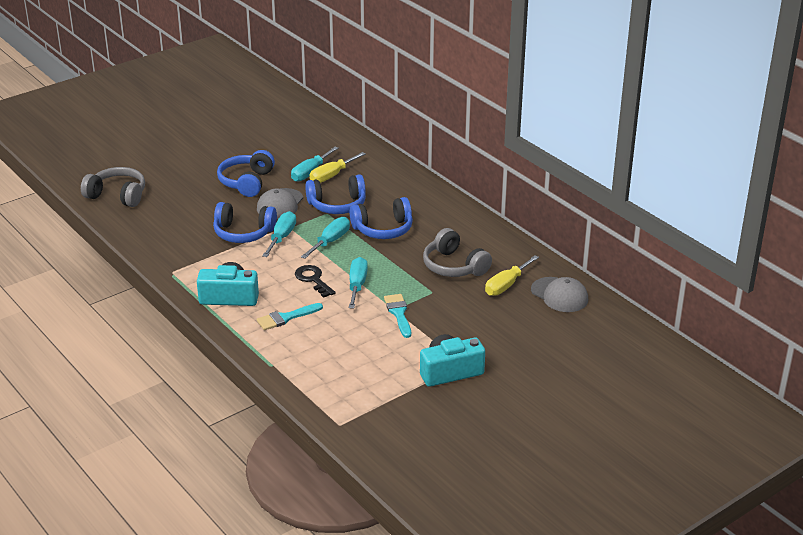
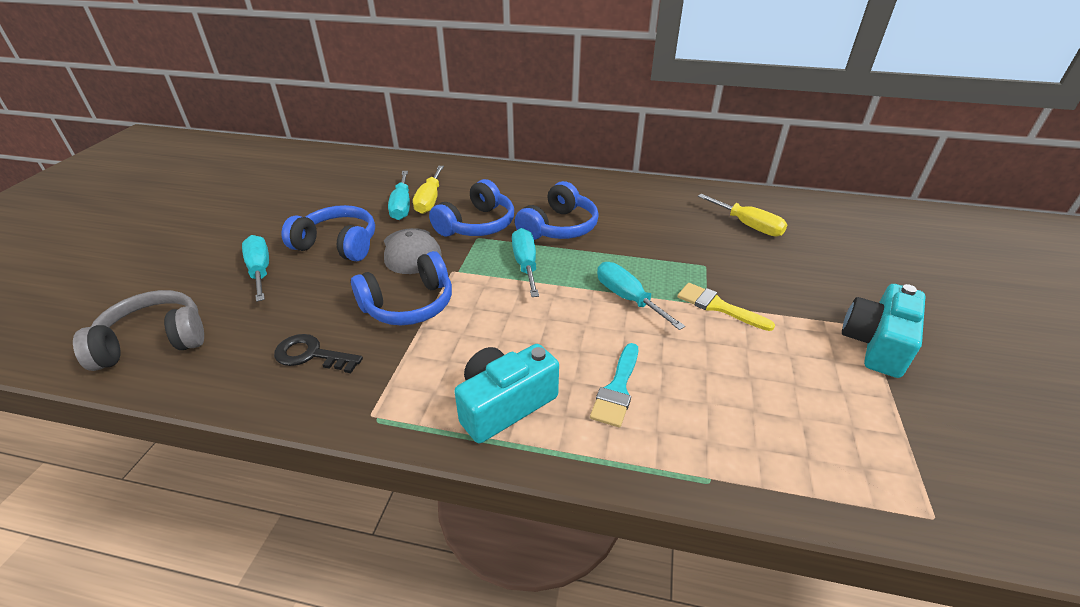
camera: 40 degrees left, 5 degrees up
(247, 182) = (338, 245): blue headphones -> blue headphones turned 135 degrees clockwise
(282, 237) = (464, 287): turquoise screwdriver -> turquoise screwdriver (260, 270)
(313, 279) = (572, 318): black key -> black key (311, 355)
(398, 313) = (718, 306): turquoise brush -> yellow brush
(454, 266) = (678, 230): grey headphones -> none
(506, 285) = (748, 225): yellow screwdriver -> yellow screwdriver turned 45 degrees counterclockwise
(559, 295) = (798, 213): grey cap -> none

